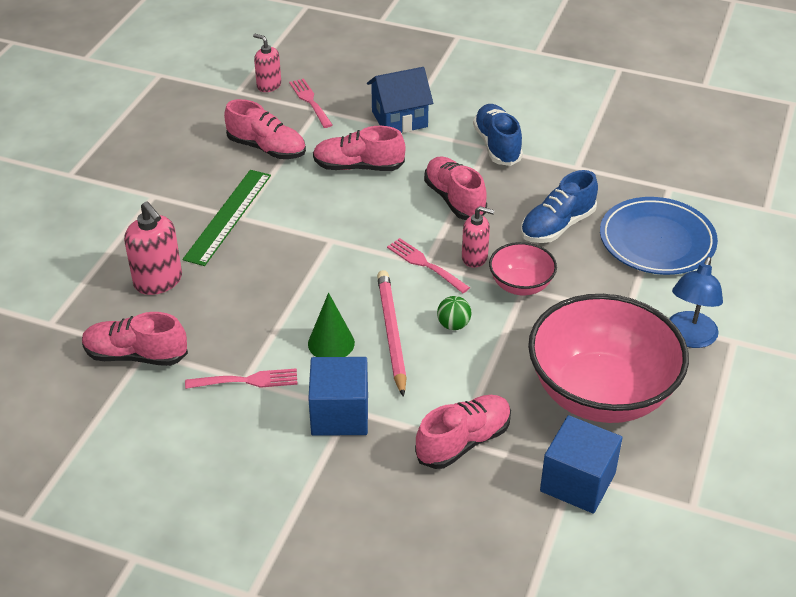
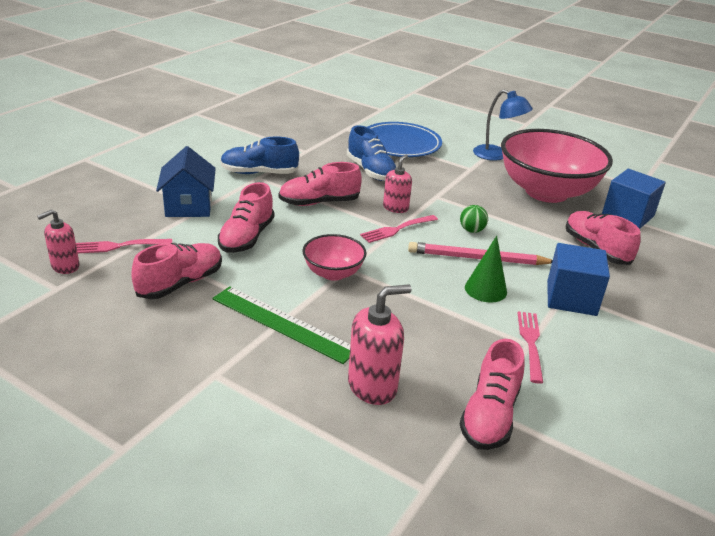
camera: 80 degrees left, 10 degrees down
(521, 285) = (433, 197): pink bowl -> pink bowl (333, 273)

